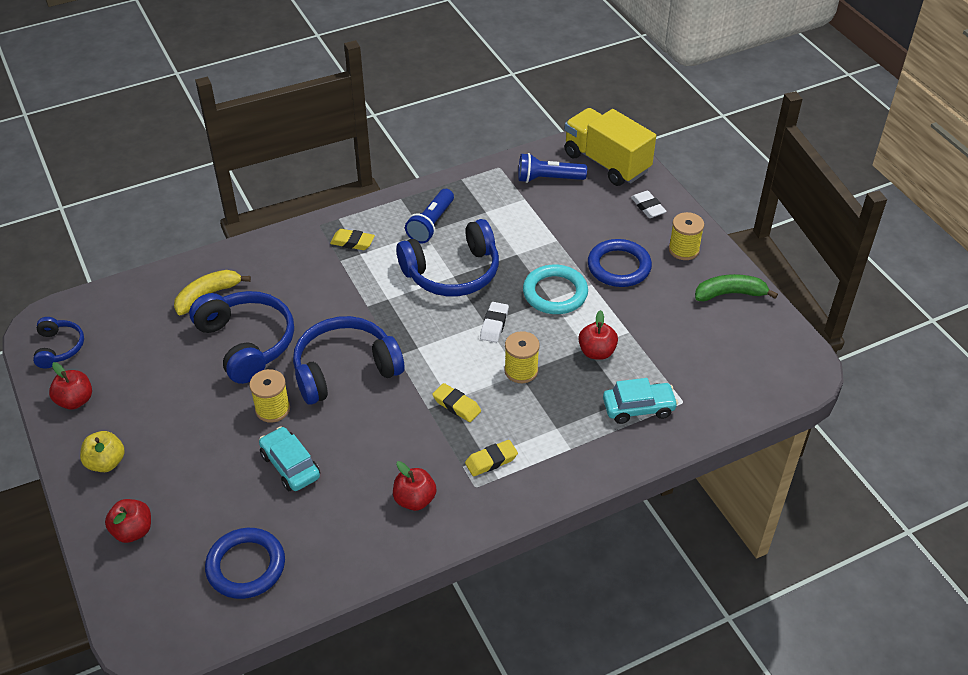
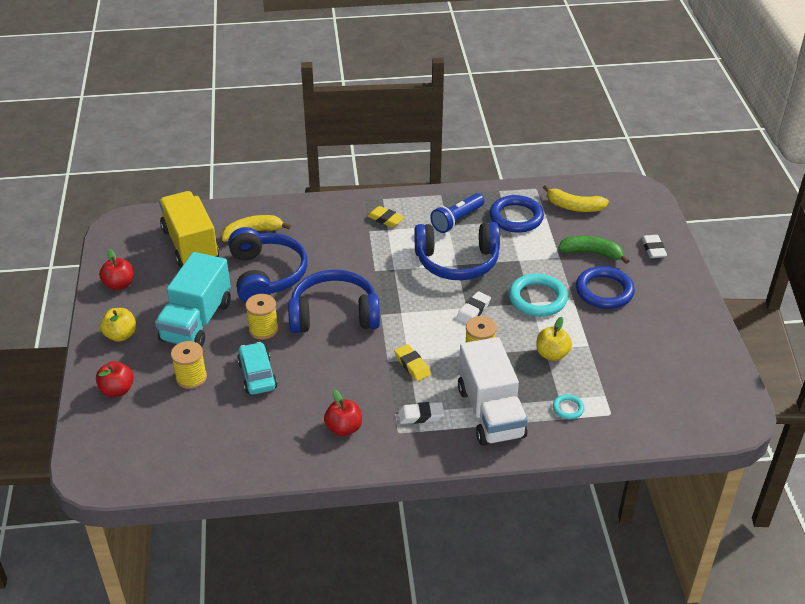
camera: 20 degrees right, 5 degrees down
(59, 348) = (125, 244): blue headphones -> none
(190, 421) = (197, 321): none -> turquoise truck
(246, 566) = (189, 440): blue ring -> blue ring (516, 217)
(491, 461) = (421, 416): yellow eraser -> white eraser
(548, 179) = (574, 207): blue flashlight -> yellow banana
(562, 435) = (491, 412): none -> white truck
(596, 352) = (552, 354): red apple -> yellow apple
(606, 163) = (632, 205): yellow truck -> yellow truck (190, 245)
(638, 408) = (568, 408): turquoise car -> turquoise ring
(683, 250) = (670, 291): yellow spool -> yellow spool (191, 378)
(730, 294) = (696, 337): green banana -> green banana (592, 253)

